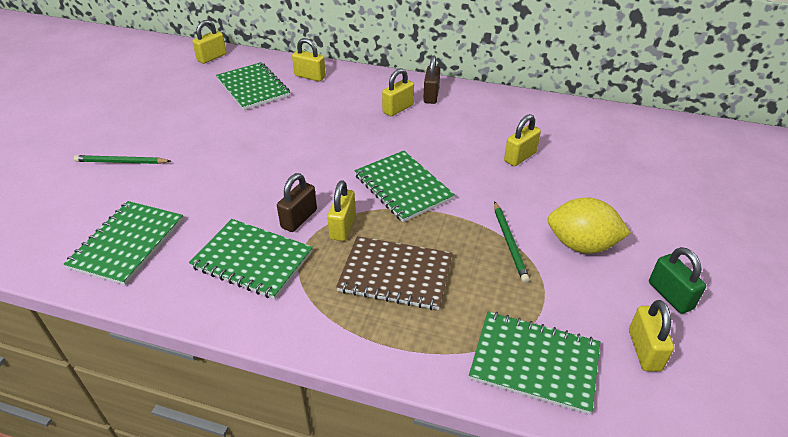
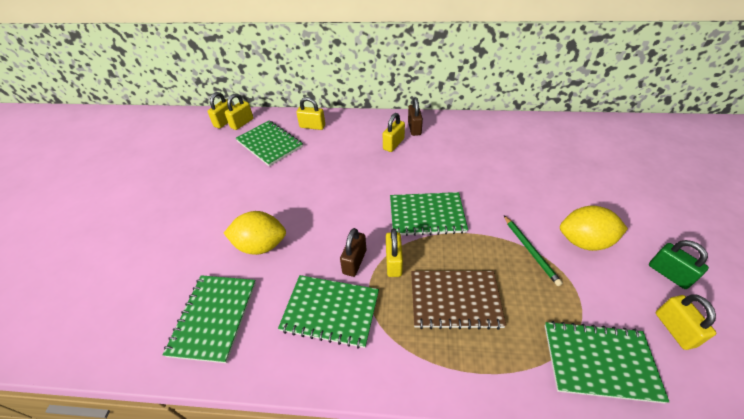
camera: 10 degrees left, 5 degrees up
(121, 162) = (180, 235): green pencil -> none
(203, 186) = (261, 245): none -> yellow lemon
(403, 187) = (427, 215): green notebook -> green notebook turned 45 degrees counterclockwise
(520, 157) = (504, 171): yellow padlock -> yellow padlock (242, 123)

